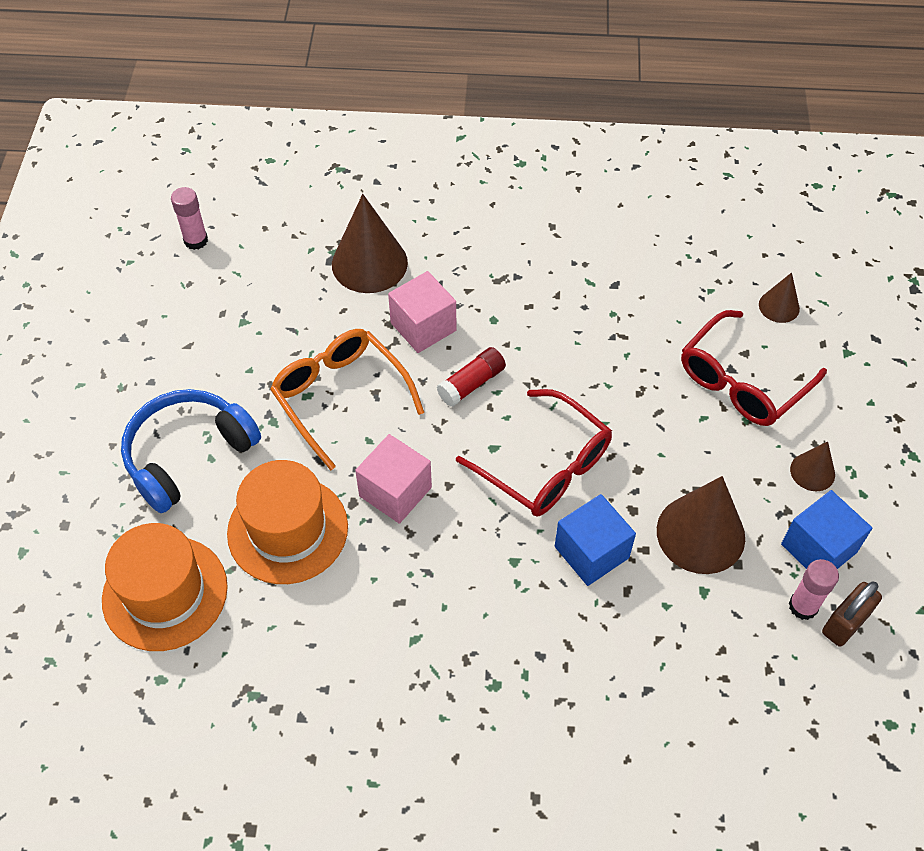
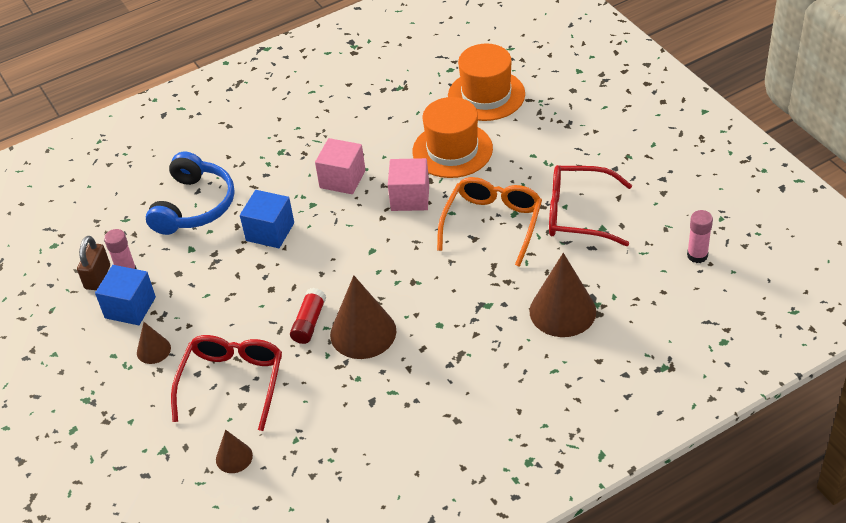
camera: 150 degrees right, 10 degrees down
(187, 454) = (547, 149): blue headphones -> blue headphones (195, 206)
(340, 397) = (493, 223): orange glasses -> orange glasses turned 90 degrees counterclockwise
(423, 327) = (482, 292): pink cube -> pink cube (342, 179)
(471, 384) = (417, 277): red glue stick -> red glue stick (309, 322)
(545, 466) = (331, 258): red glasses -> red glasses (578, 214)
(700, 533) = (209, 276): brown cone -> brown cone (363, 332)

